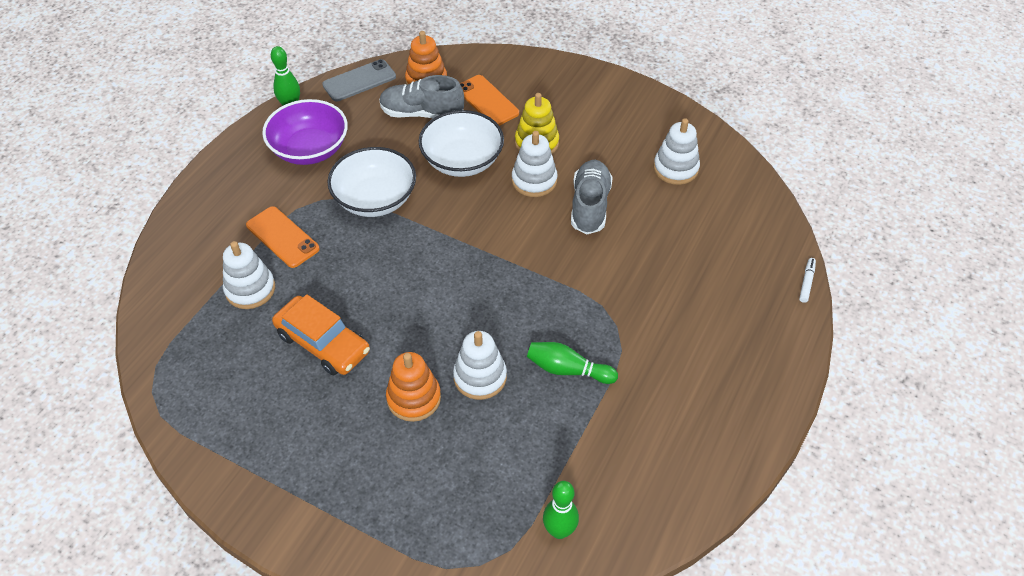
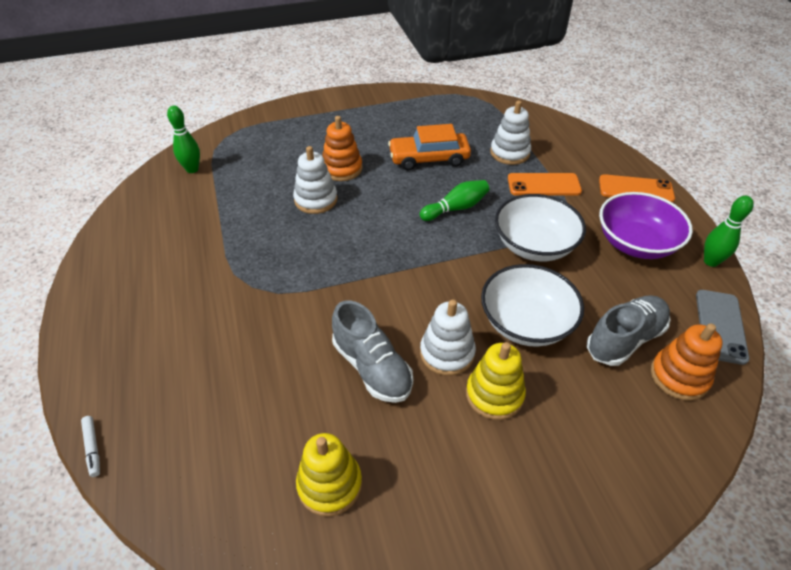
camera: 135 degrees right, 5 degrees down
(487, 101) = (600, 403): orange phone -> orange phone (635, 189)
(568, 369) = (262, 238): green bowling pin -> green bowling pin (456, 208)
(675, 168) = (329, 484): white stacking toy -> yellow stacking toy

